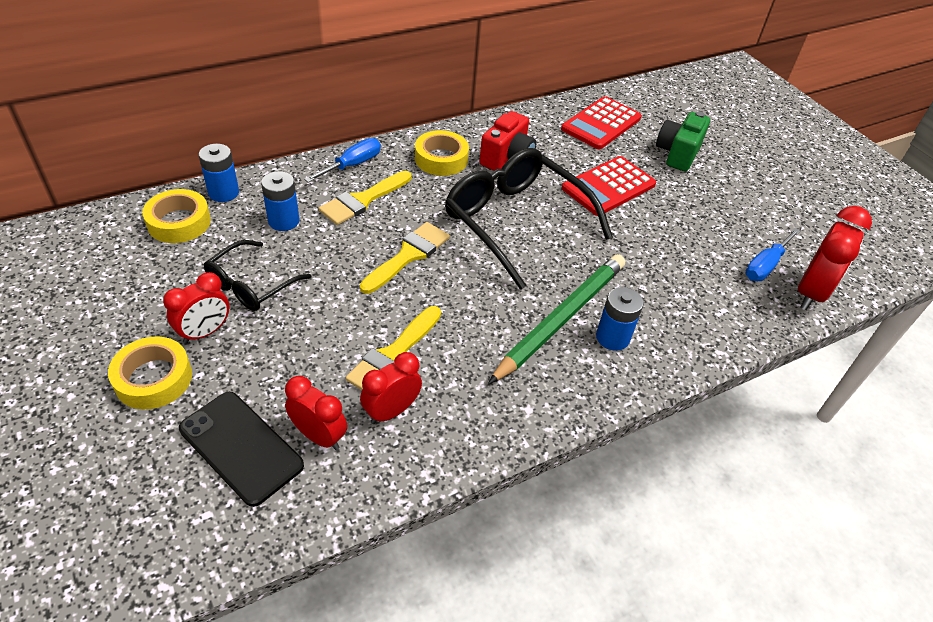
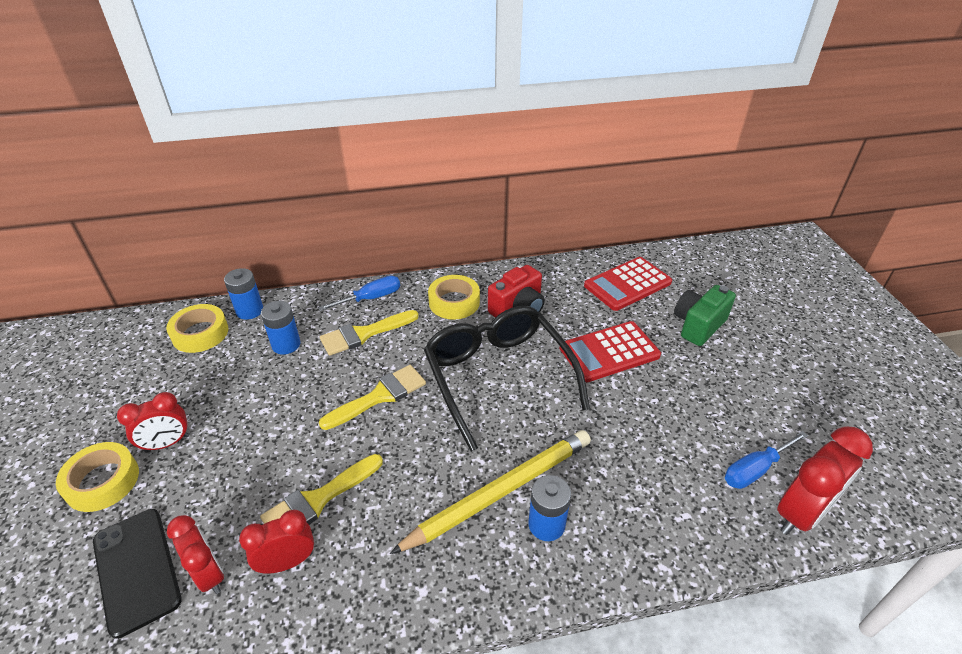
camera: 20 degrees right, 5 degrees down
(251, 285) = (228, 403): black glasses -> none
(561, 318) = (500, 491): green pencil -> yellow pencil

